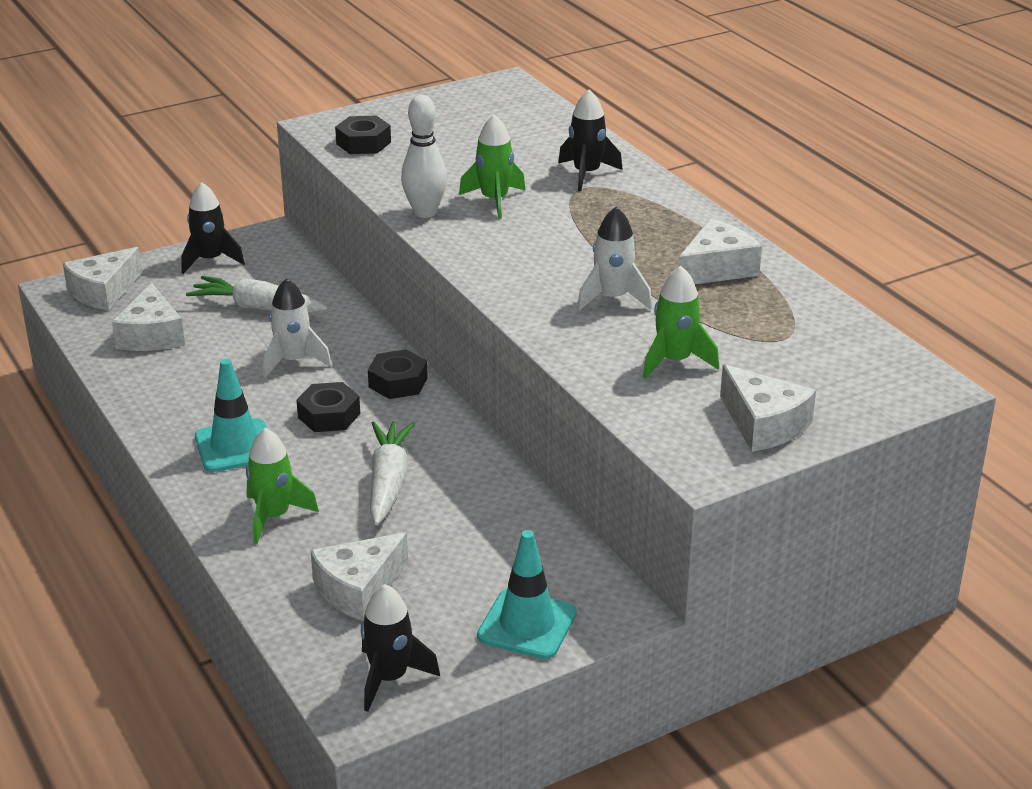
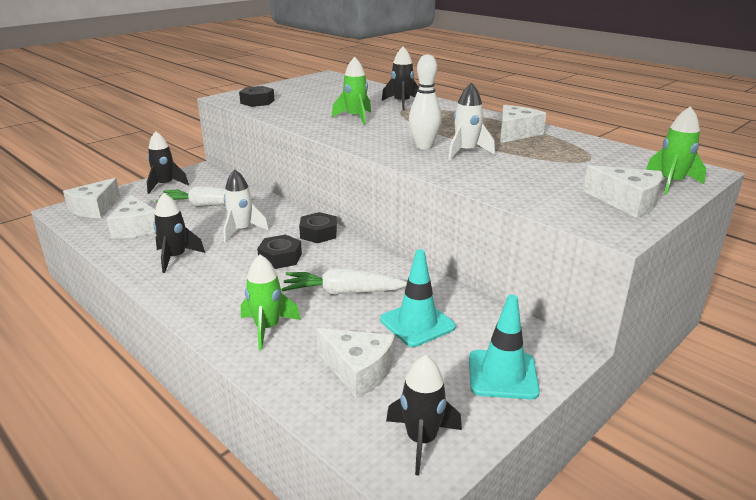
camera: 15 degrees left, 5 degrees down
(192, 394) = (175, 258): none -> black rocket
(235, 446) = (219, 285): turquoise traffic cone -> turquoise traffic cone (417, 323)
(358, 589) = (358, 370): white cheese -> white cheese turned 90 degrees counterclockwise
(388, 482) = (343, 292): white carrot -> white carrot turned 75 degrees counterclockwise
(425, 212) = (315, 126): white bowling pin -> white bowling pin (424, 146)
(674, 361) = (535, 177): green rocket -> green rocket (671, 183)

